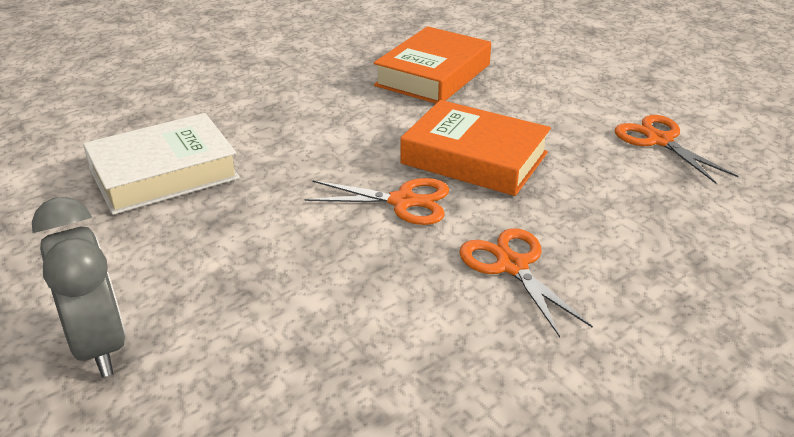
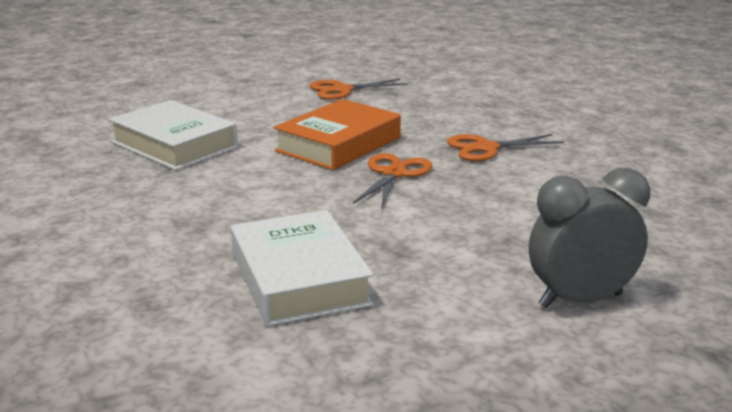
camera: 80 degrees left, 10 degrees down
(433, 75) = (174, 145): orange book -> white book

